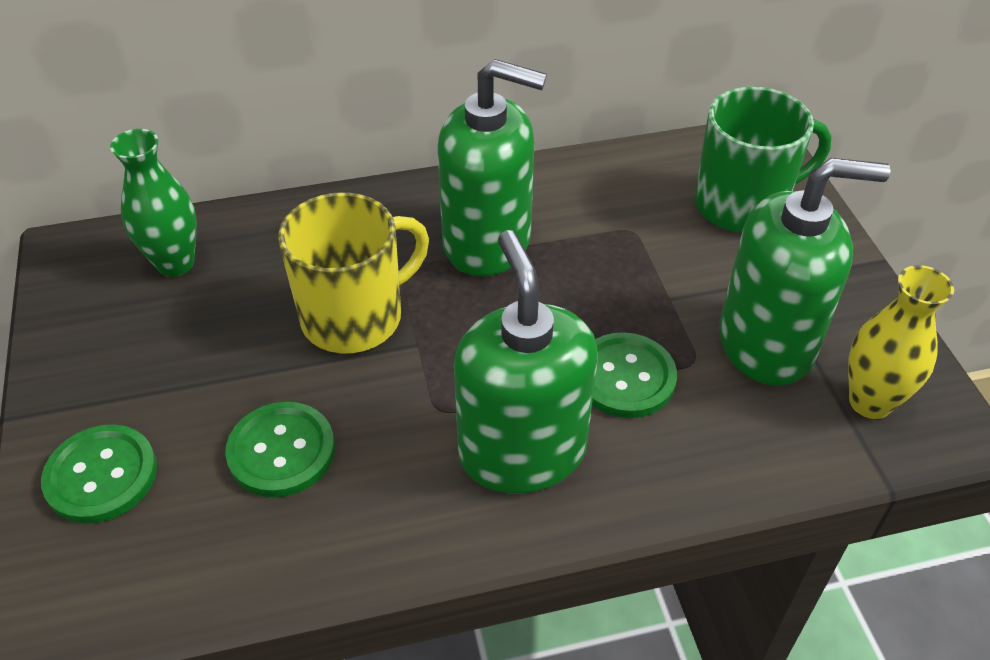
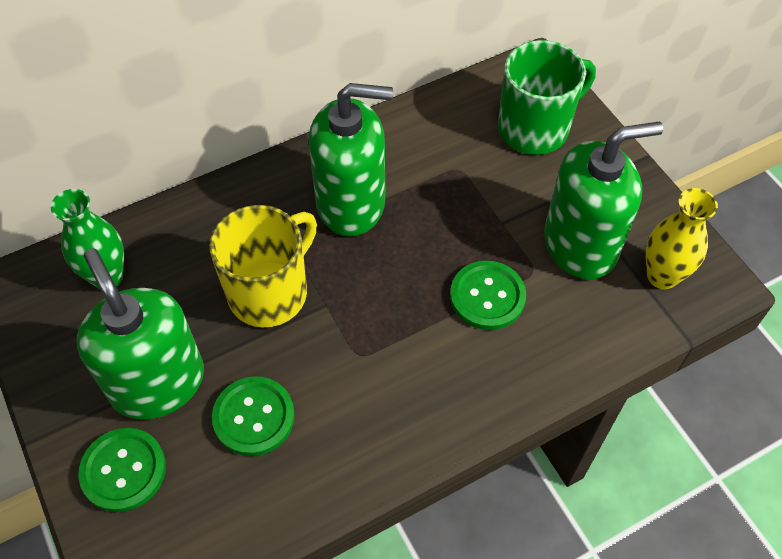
camera: 15 degrees left, 10 degrees up
(522, 451) = (430, 374): green soap dispenser -> green soap dispenser (158, 383)

